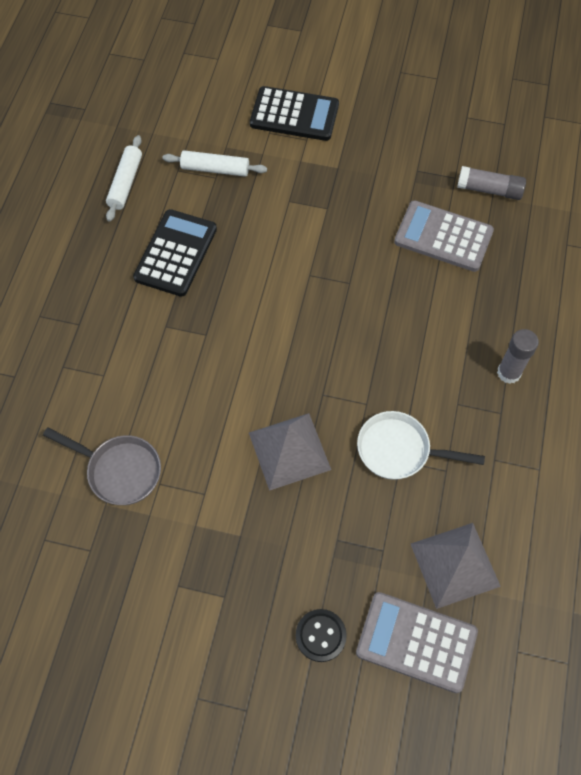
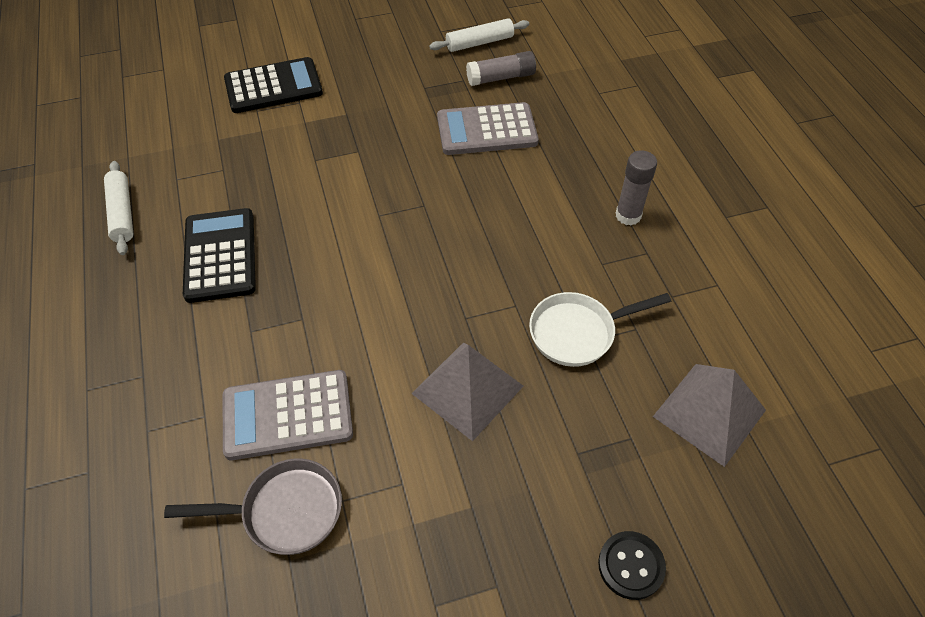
camera: 30 degrees left, 10 degrees down
(215, 169) = (218, 162): white rolling pin -> white rolling pin (479, 43)
(416, 642) = (730, 513): grey calculator -> grey calculator (287, 415)

